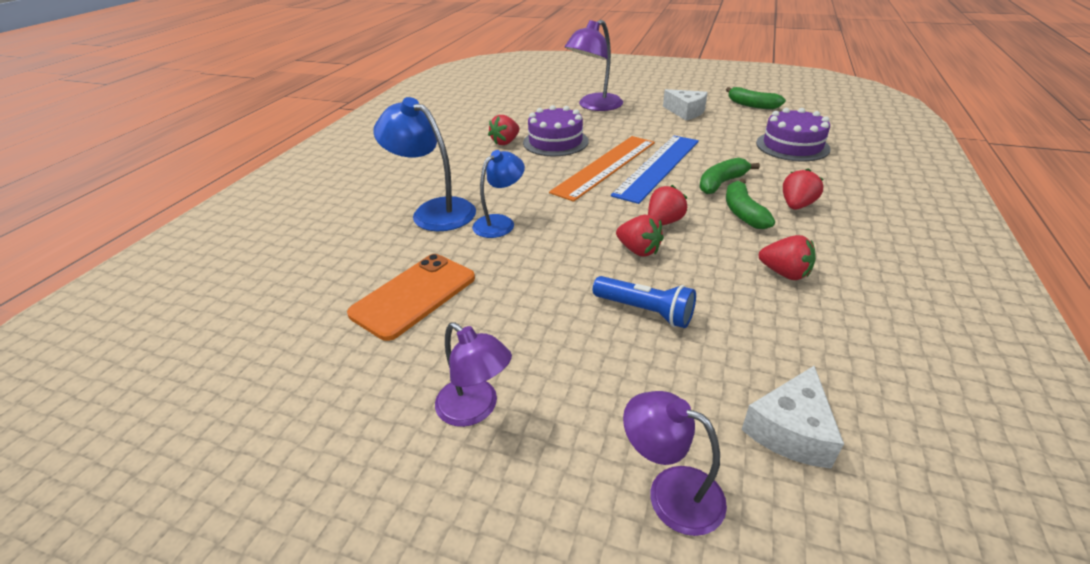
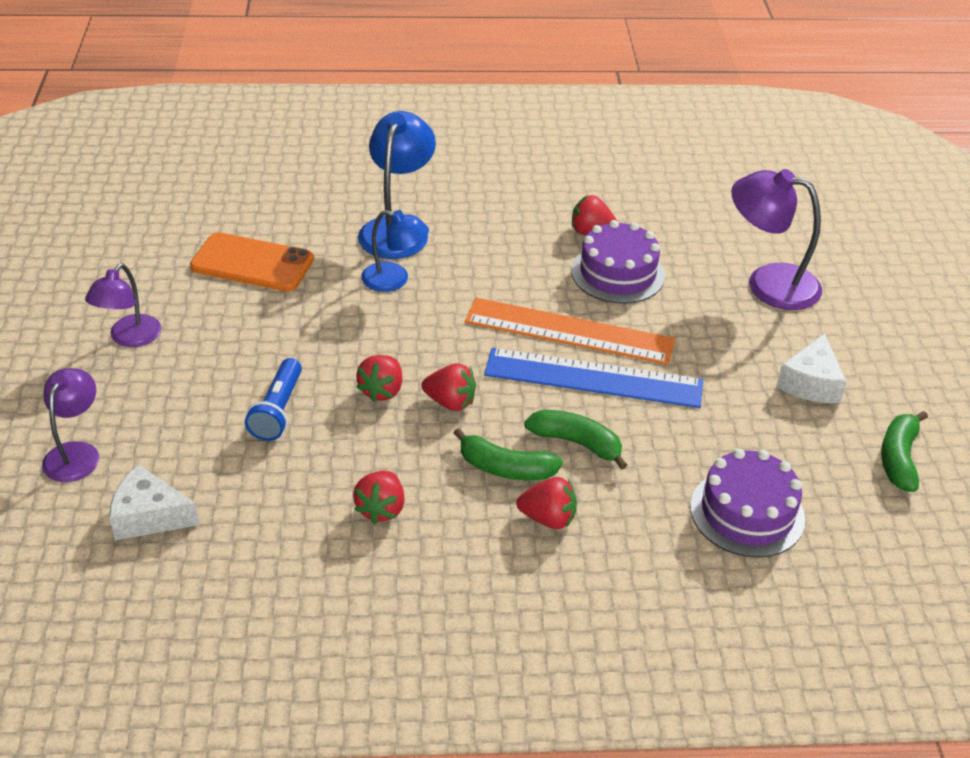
camera: 65 degrees right, 5 degrees up
(743, 212) = (505, 468): green banana -> green banana turned 135 degrees counterclockwise

